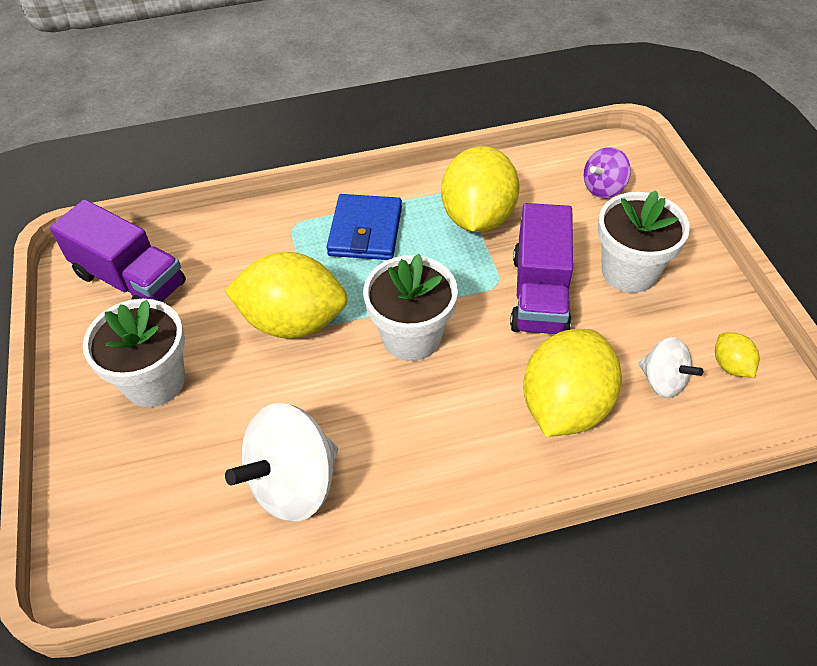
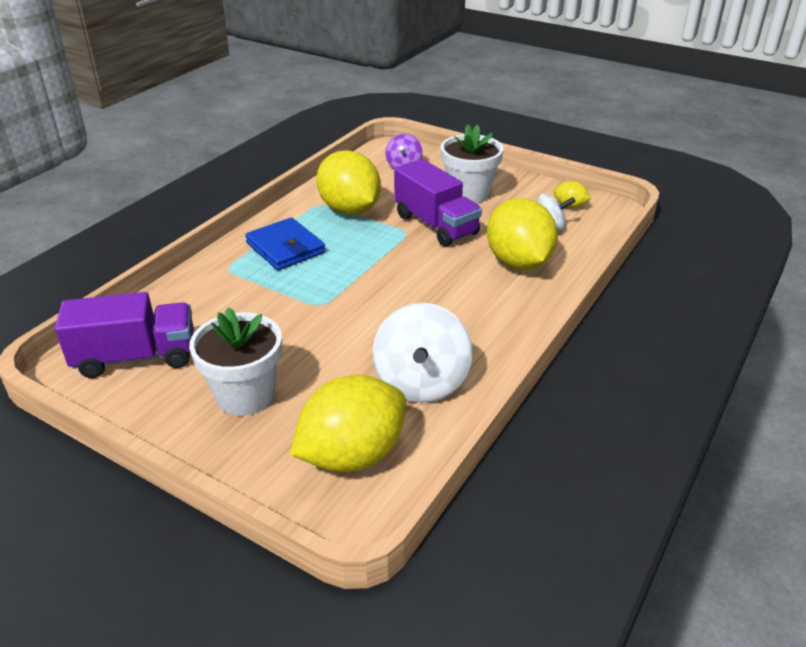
camera: 45 degrees left, 15 degrees down
(293, 321) = (302, 312): yellow lemon -> yellow lemon (352, 455)
(411, 337) = (391, 279): white flower pot -> none

